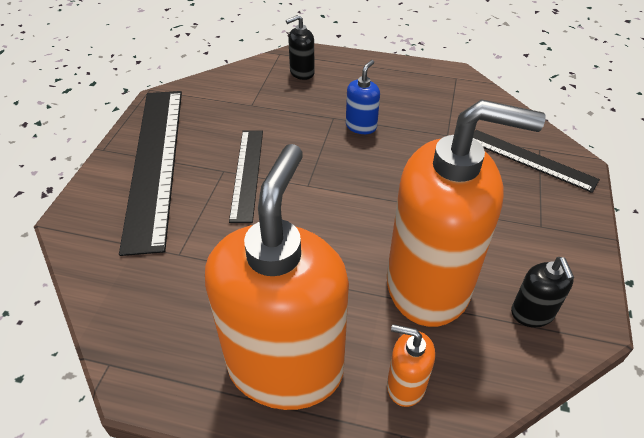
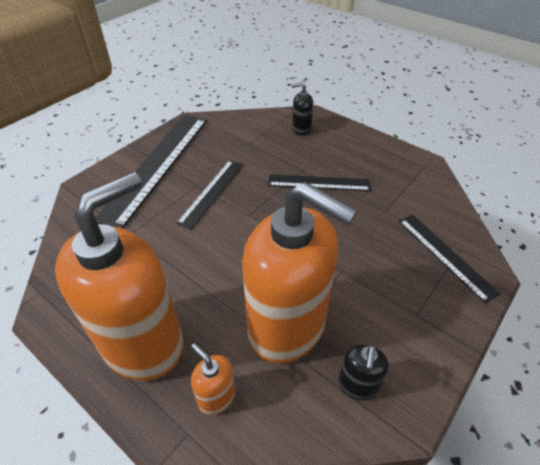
camera: 25 degrees right, 0 degrees up
(361, 126) = (319, 183): blue soap dispenser -> black ruler

